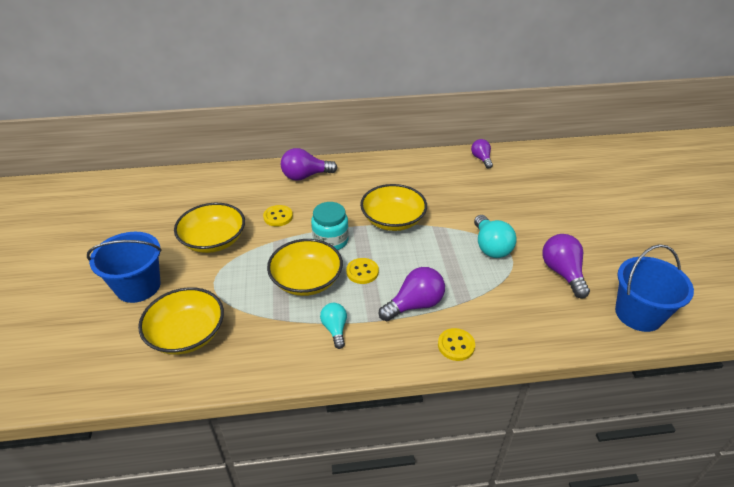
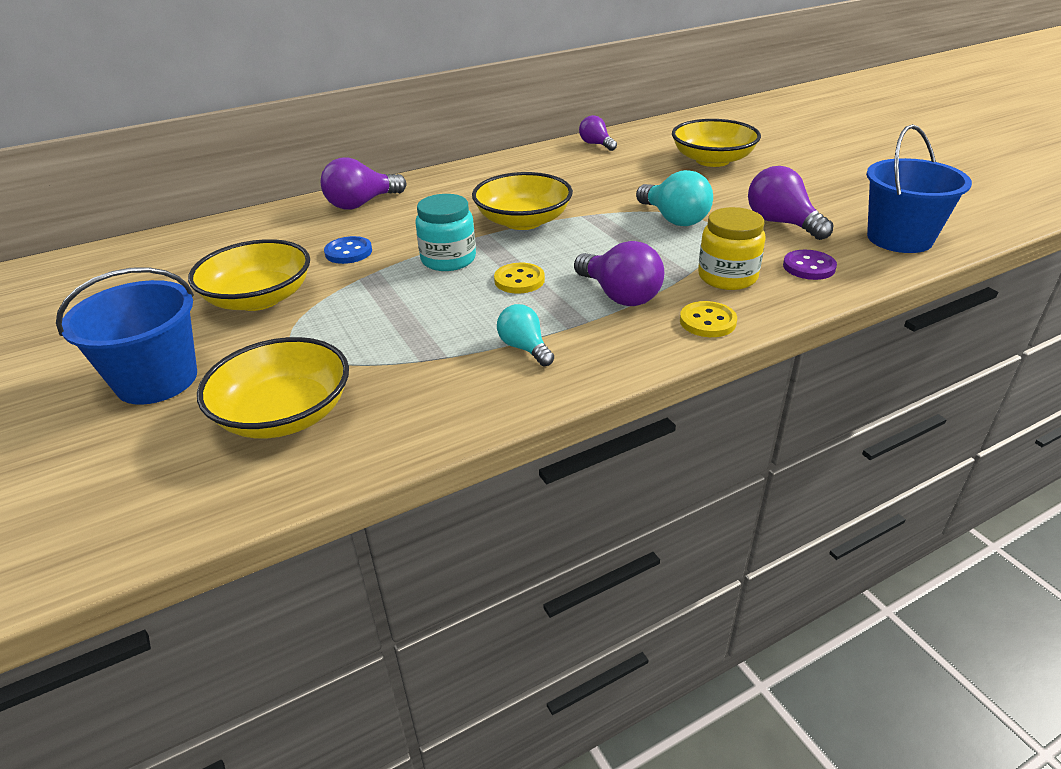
camera: 20 degrees left, 5 degrees down
(278, 217) = (348, 252): yellow button -> blue button
(306, 280) = (442, 307): yellow bowl -> yellow bowl (712, 160)
(415, 305) = (619, 295): purple light bulb -> purple light bulb turned 105 degrees clockwise
(493, 311) = (727, 277): none -> yellow jar
(554, 320) = (809, 267): none -> purple button

